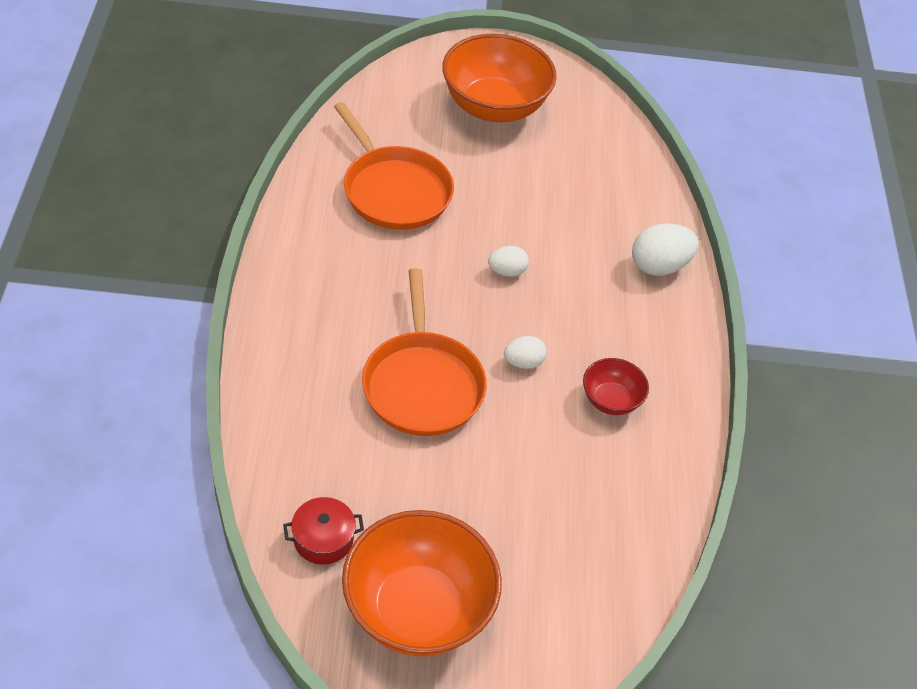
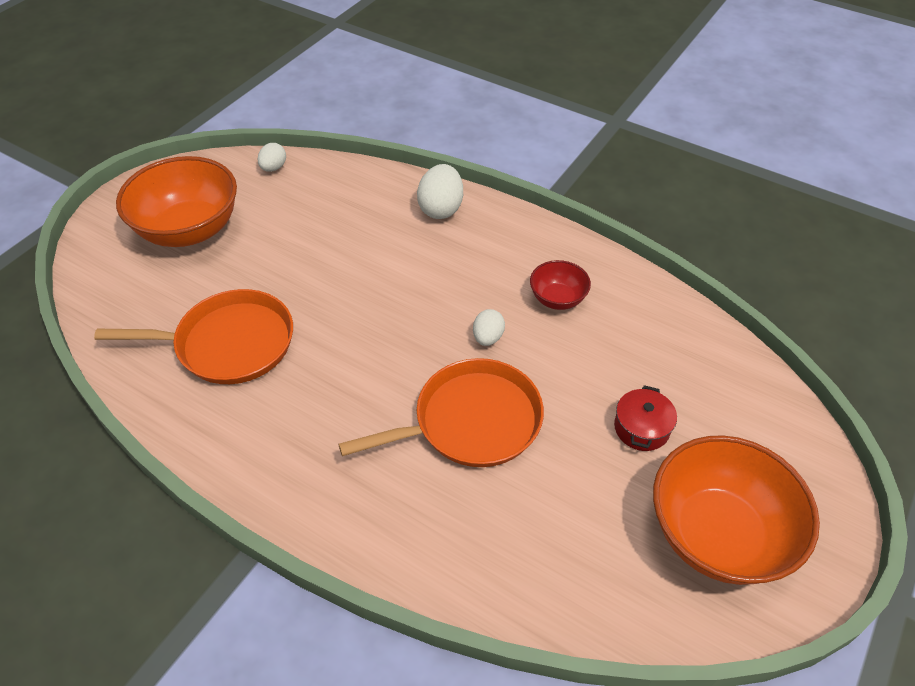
camera: 55 degrees left, 0 degrees up
(323, 539) = (611, 582): red pot -> red pot (641, 428)
(422, 384) = (471, 421): orange pan -> orange pan turned 45 degrees counterclockwise
(507, 271) = (382, 305): white egg -> white egg (273, 168)

